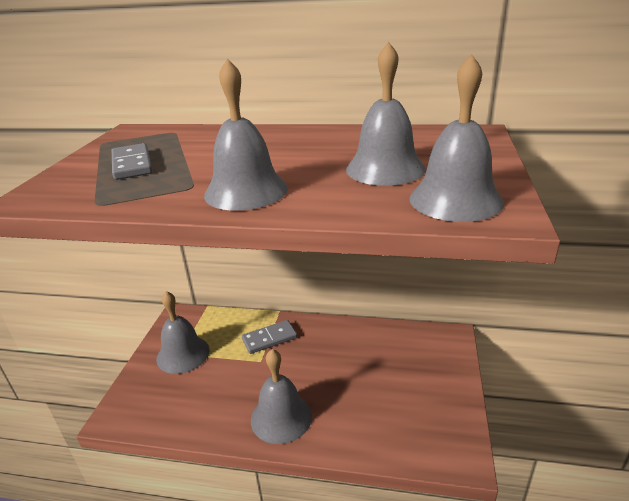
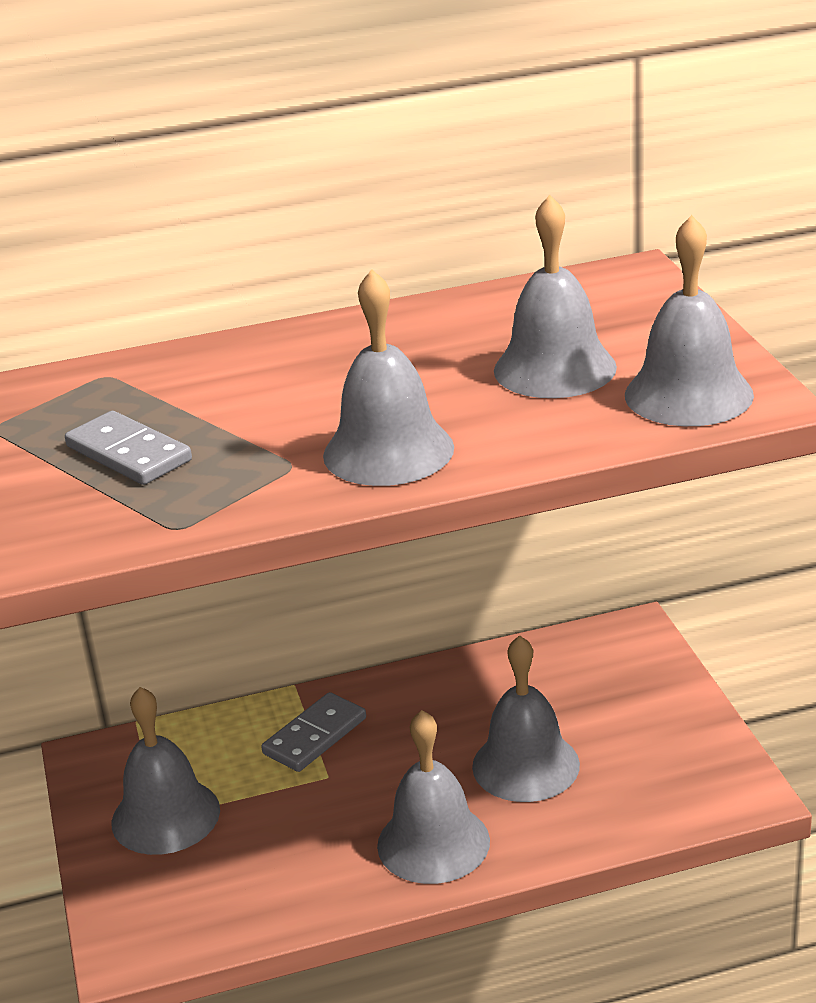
camera: 25 degrees left, 0 degrees up
(353, 391) = (525, 765): none -> grey bell

